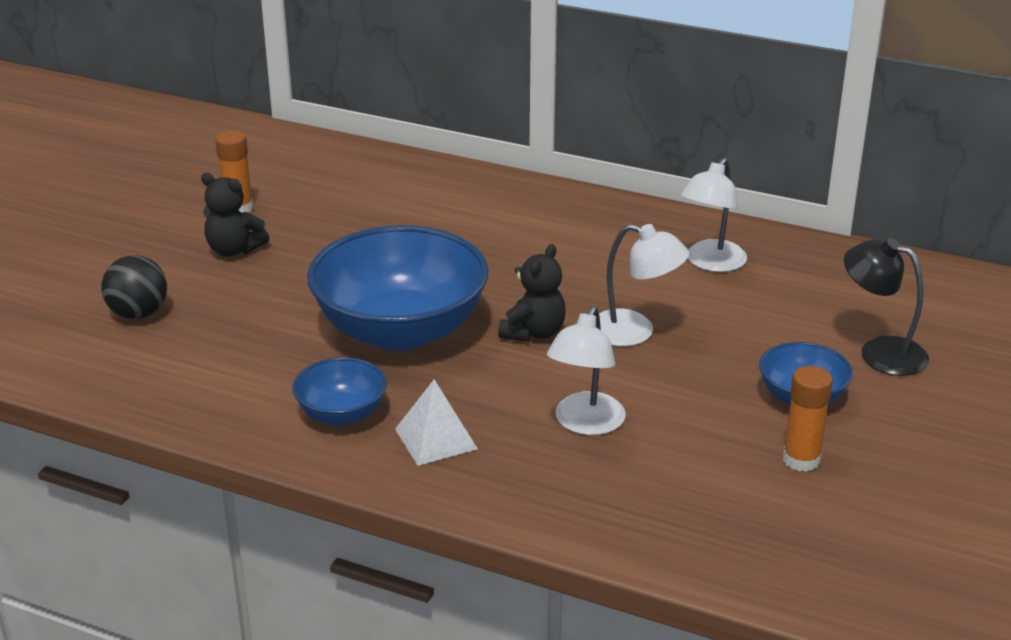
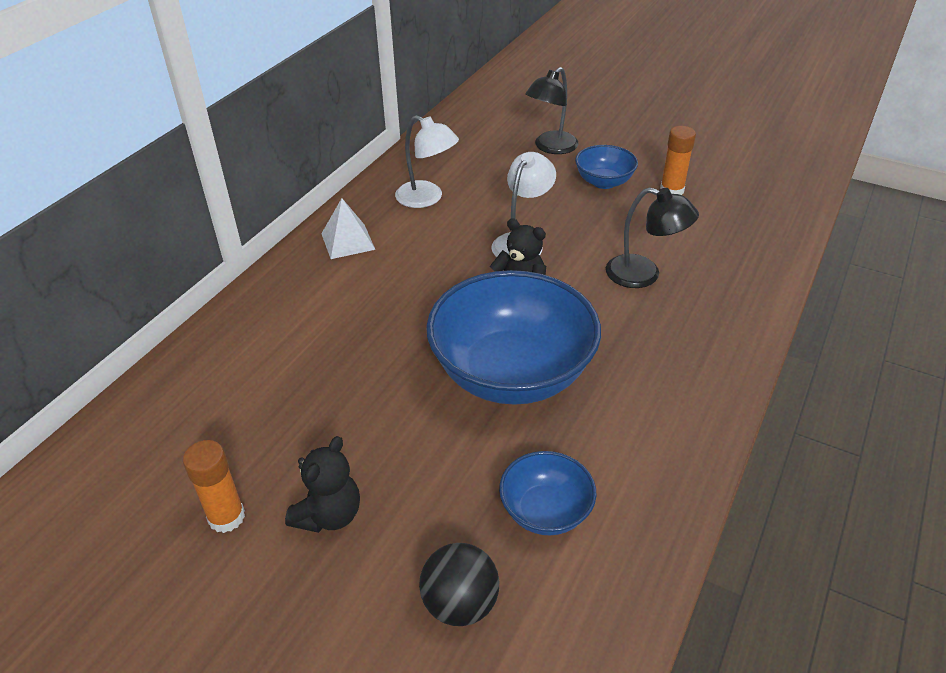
camera: 85 degrees left, 10 degrees up
(341, 414) = (646, 413): blue bowl -> blue bowl (545, 511)
(435, 439) = (673, 354): white pyramid -> white pyramid (348, 241)
(585, 424) = (644, 275): white lamp -> black lamp

